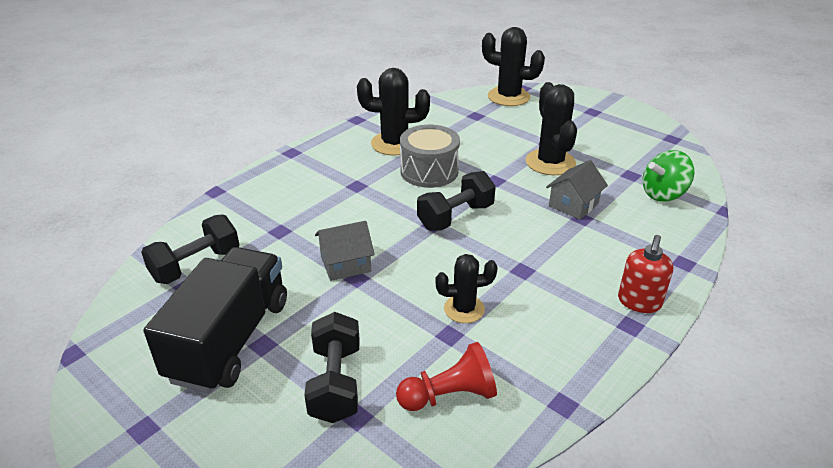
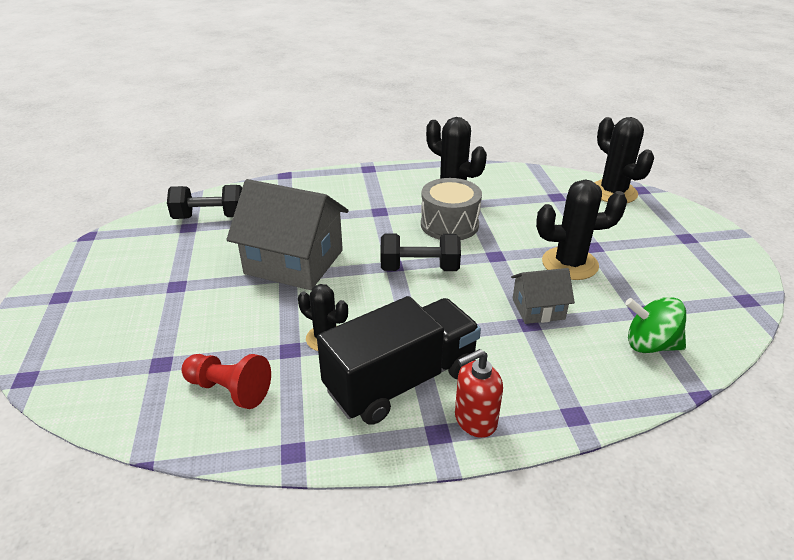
camera: 40 degrees right, 0 degrees up
(230, 340) = (165, 272): black truck -> black truck (401, 381)
(335, 383) = (179, 335): black dumbbell -> none
(345, 264) = (294, 262): grey house -> grey house, size x1.96
(550, 162) = (569, 264): black cactus -> black cactus turned 60 degrees clockwise

